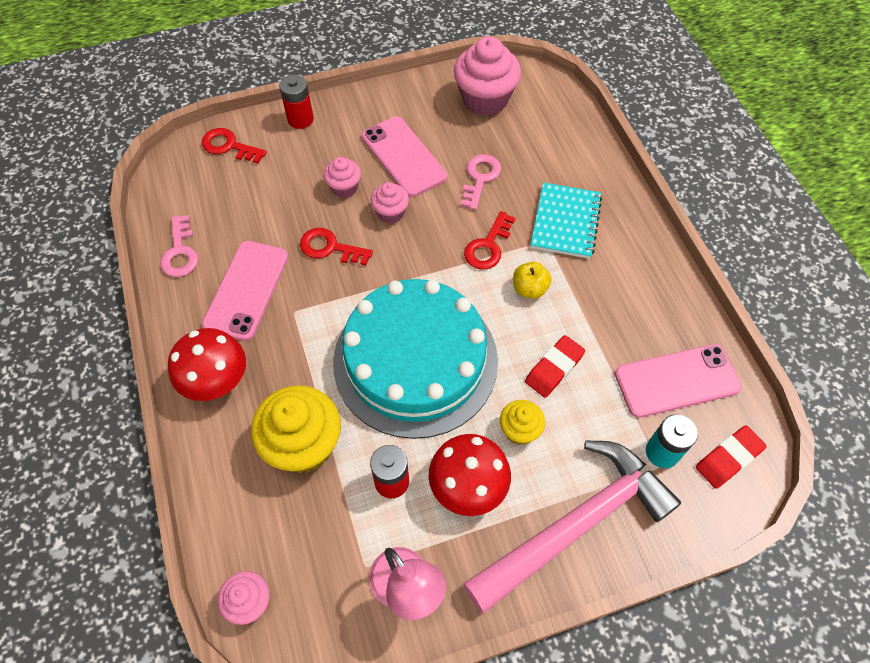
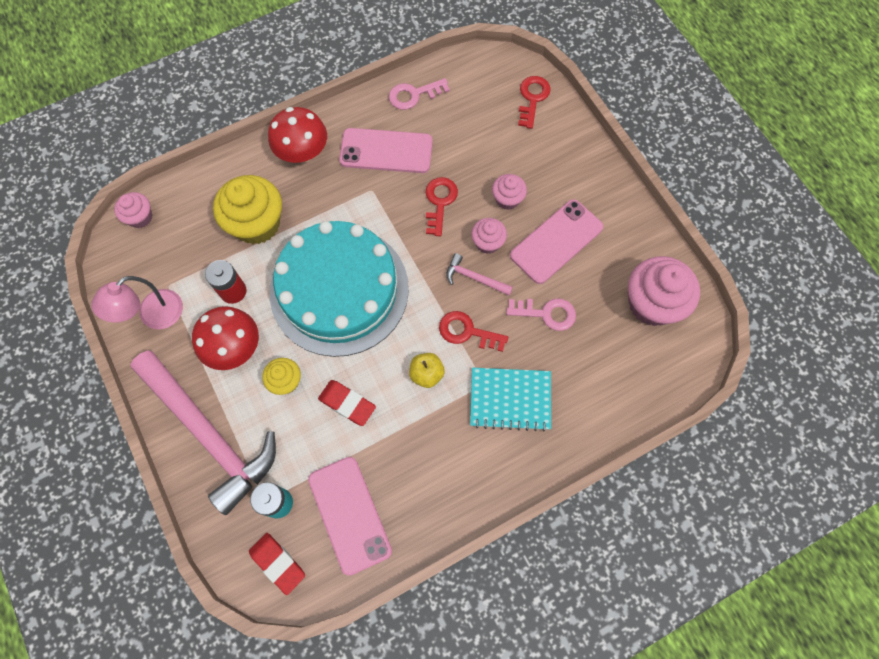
camera: 80 degrees right, 10 degrees up
(300, 119) = (579, 146): red battery -> none
(428, 230) = (474, 278): none -> pink hammer

